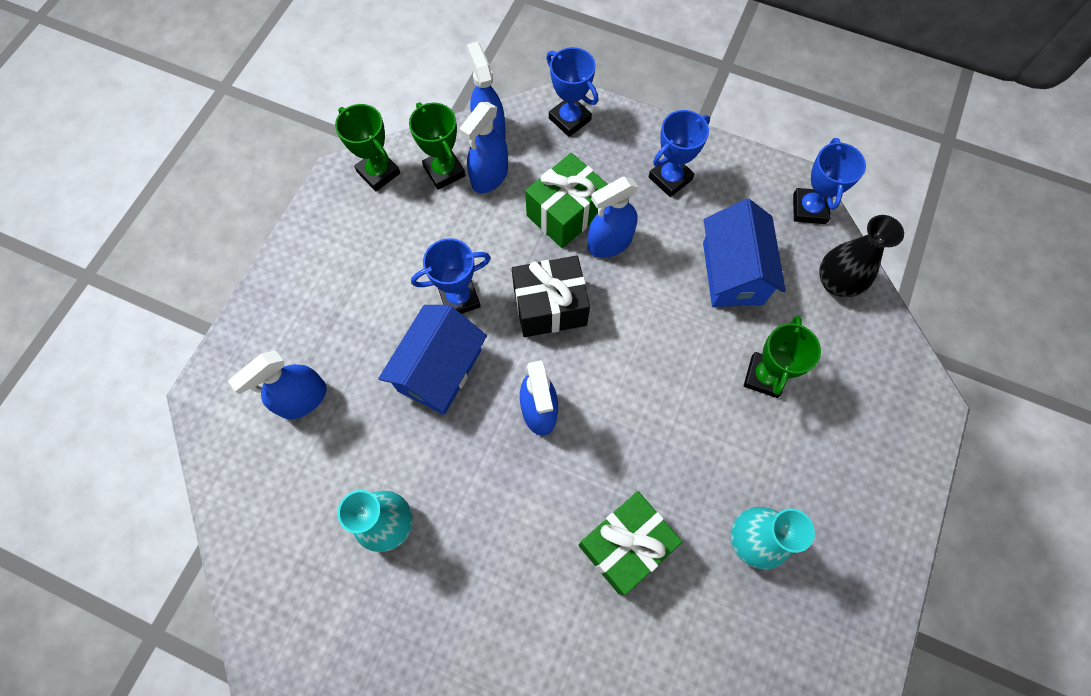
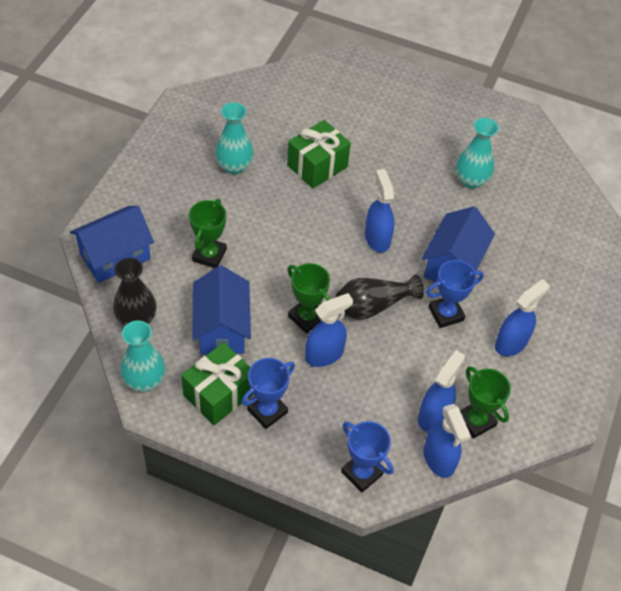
camera: 175 degrees right, 15 degrees down
(303, 399) = (548, 249): blue spray bottle -> blue spray bottle (511, 343)
(378, 172) = (535, 421): green trophy -> green trophy (307, 317)
(550, 307) = (373, 306): black gift -> black vase
(566, 213) = (362, 380): green gift -> green gift (219, 394)
(809, 209) = (144, 380): blue trophy -> turquoise vase
(886, 371) = (115, 256): none -> blue house

